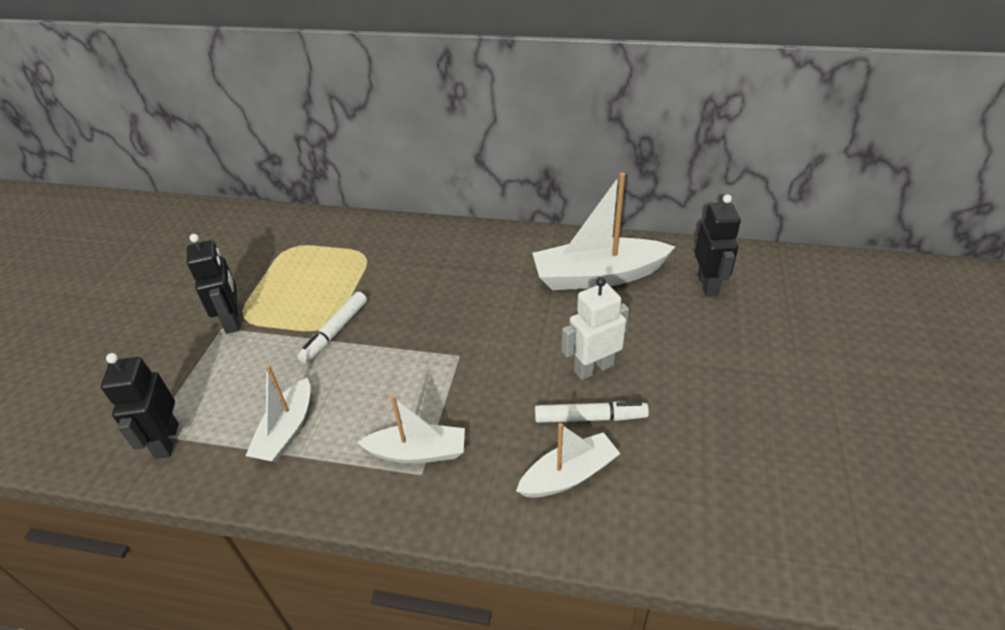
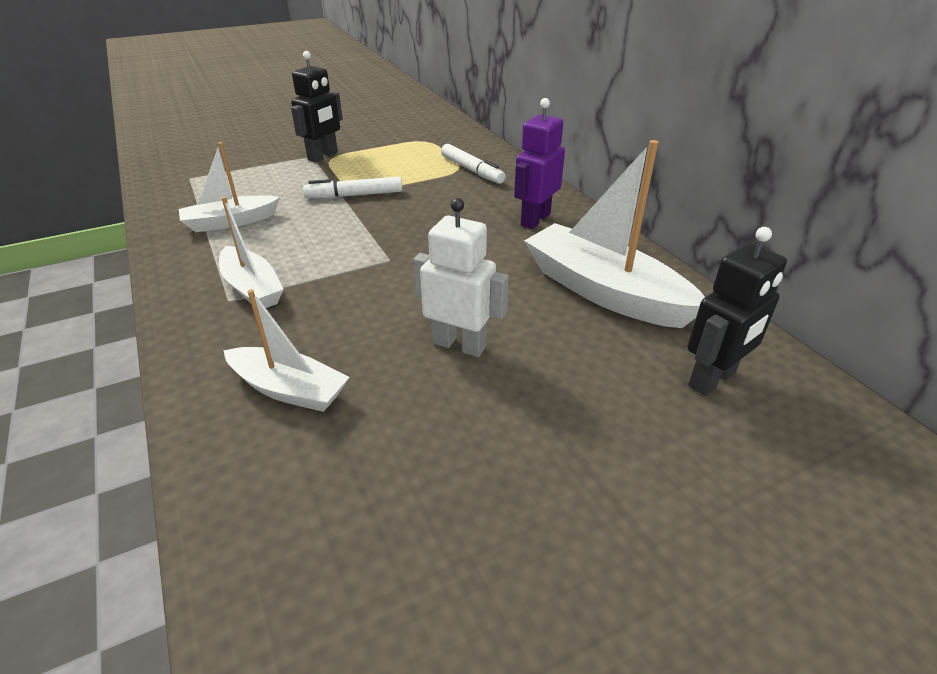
camera: 50 degrees right, 5 degrees down
(166, 441) = (187, 186): black robot -> none
(485, 257) = (535, 220): none -> purple robot
(590, 417) = (383, 372): white marker -> white marker (472, 170)

